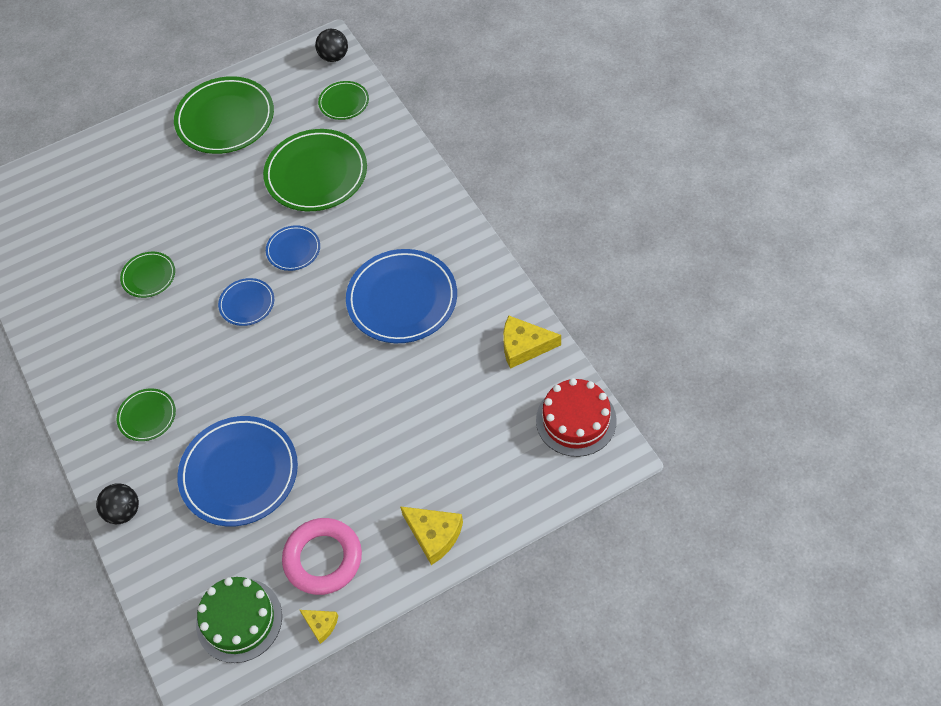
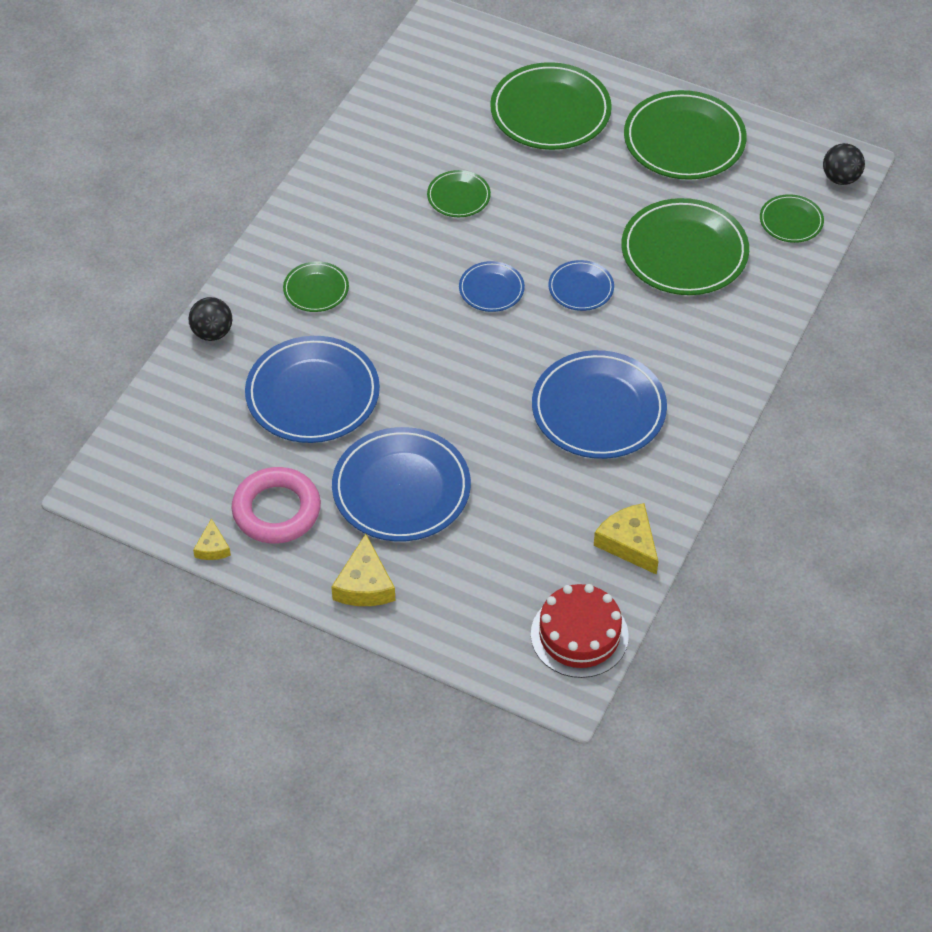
camera: 50 degrees right, 5 degrees down
(128, 178) = (550, 111): none -> green plate
(239, 620) = (173, 482): green cake -> none
(370, 462) = (401, 488): none -> blue plate

